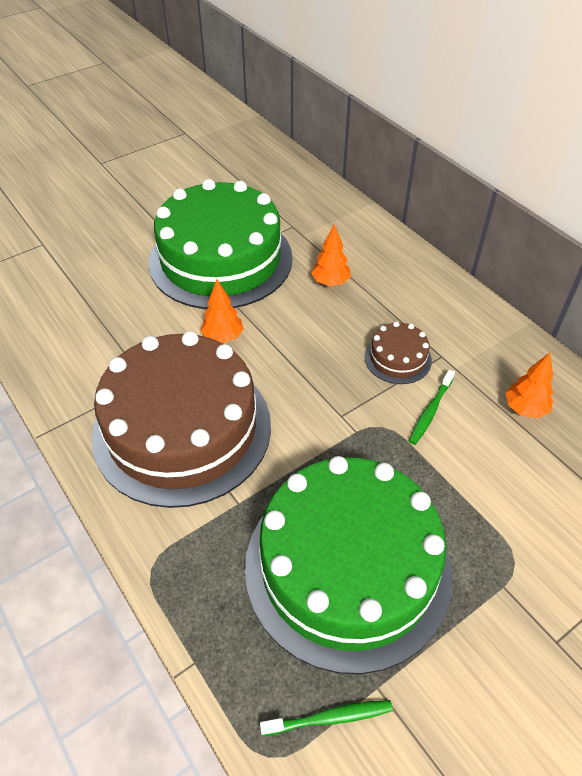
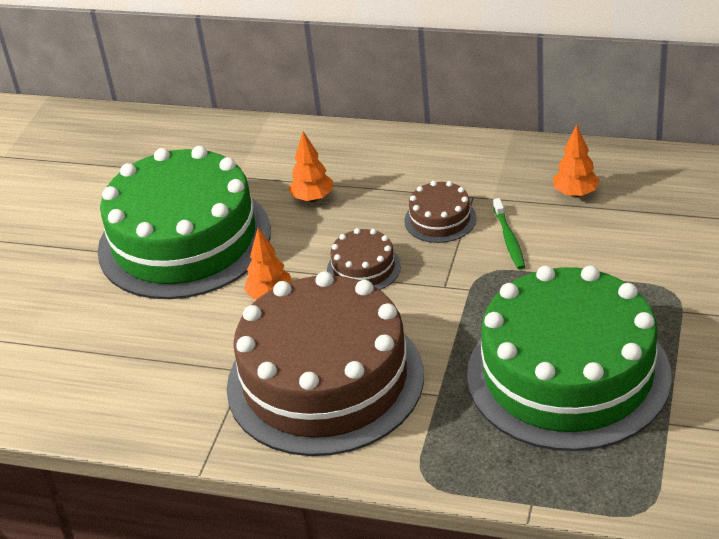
camera: 35 degrees left, 10 degrees down
(303, 359) = (363, 268): none -> brown cake
(329, 718) = (658, 461): green toothbrush -> none

